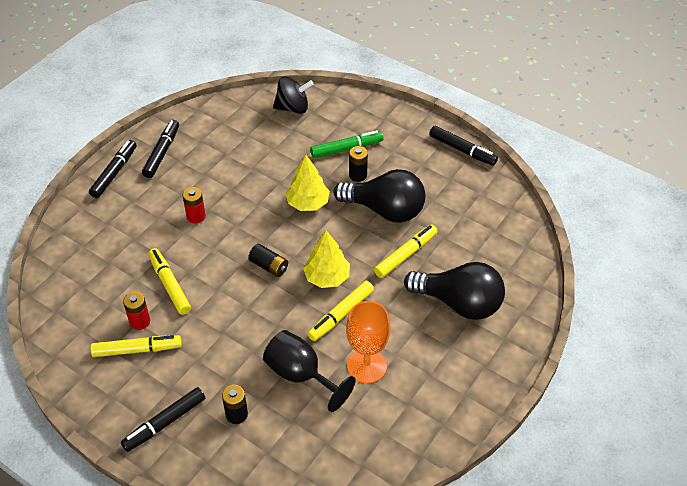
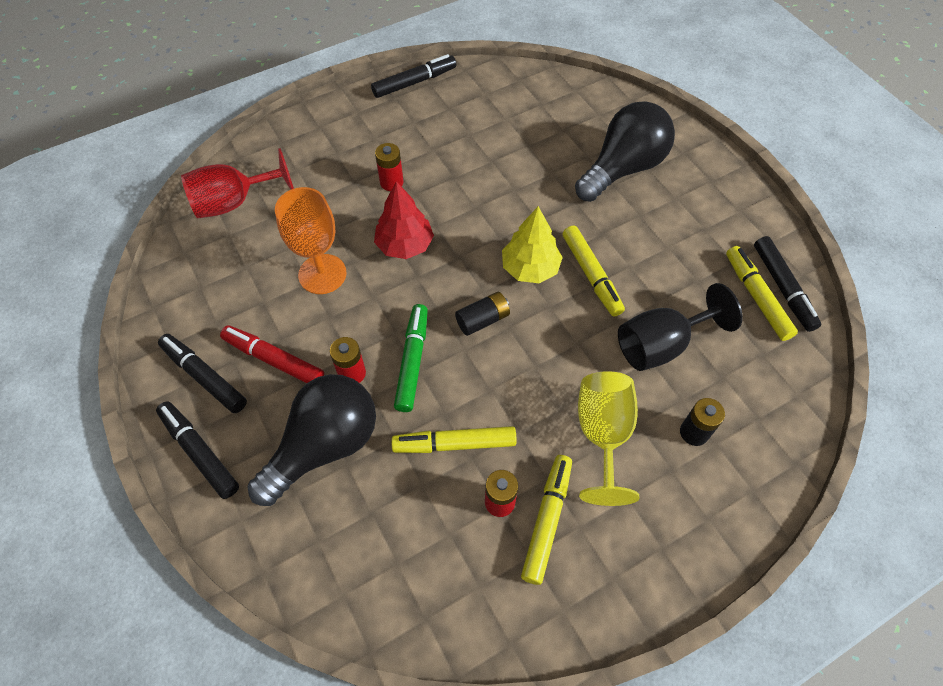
camera: 65 degrees left, 10 degrees up
(164, 423) = (679, 521): black marker -> black marker (782, 288)
(188, 177) = (274, 360): none -> red marker
(211, 361) = (603, 434): none -> yellow goblet
(293, 108) = (234, 202): black spinning top -> red goblet
(308, 203) = (404, 245): yellow tree -> red tree
(346, 149) = (342, 177): green marker -> green marker (412, 361)
(358, 175) = (391, 182): black battery -> red battery
(366, 366) = (672, 278): orange goblet -> orange goblet (322, 274)
(385, 210) = (460, 178): black light bulb -> black light bulb (324, 446)
(405, 255) = (535, 186): yellow marker -> yellow marker (756, 297)

